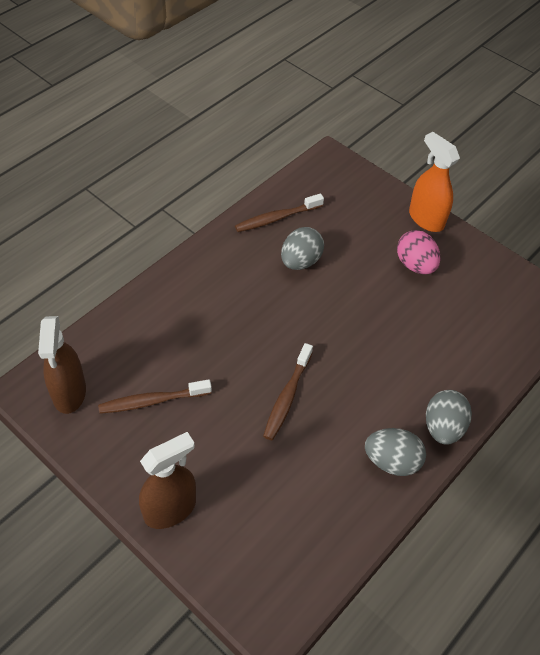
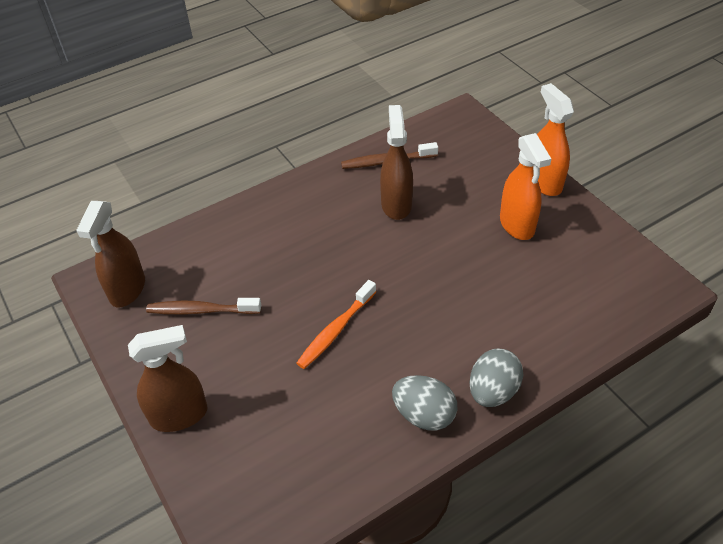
camera: 20 degrees right, 5 degrees down
(287, 397) = (335, 330): brown toothbrush -> orange toothbrush
(300, 261) = (396, 204): grey egg -> brown spray bottle
(415, 265) = (517, 225): pink egg -> orange spray bottle

